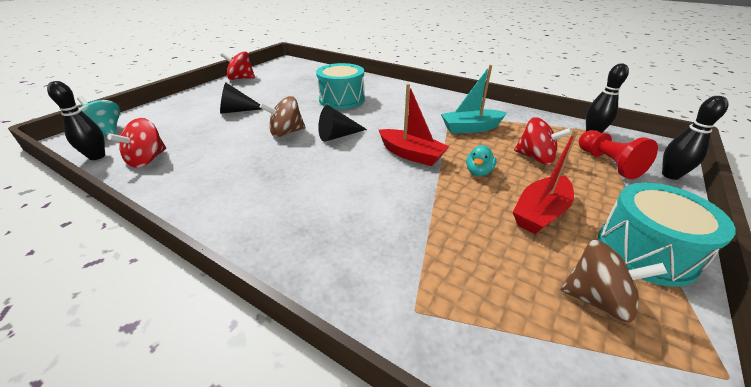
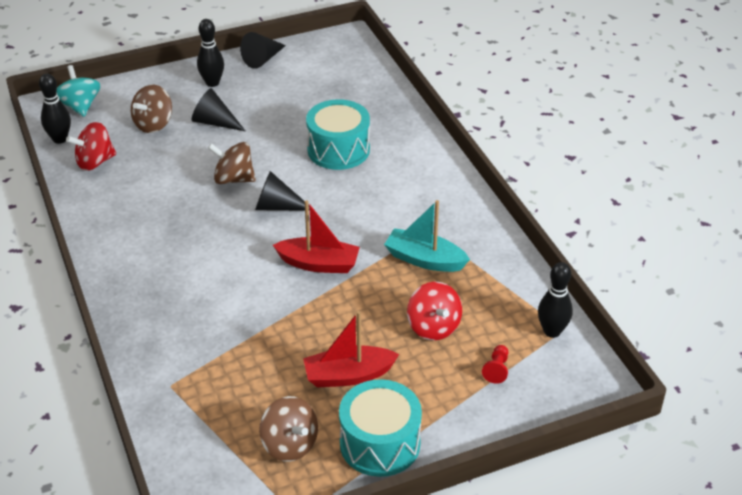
camera: 35 degrees right, 5 degrees up
(186, 124) = (153, 124): none -> brown spinning top
(241, 78) = (263, 59): red spinning top -> black cone
(411, 154) = (319, 264): red boat -> red boat turned 60 degrees counterclockwise
(478, 172) = (354, 313): turquoise duck -> none
(608, 163) = (496, 369): red pawn -> red pawn, size x0.54
(670, 175) = (536, 412): black bowling pin -> black bowling pin (212, 83)

